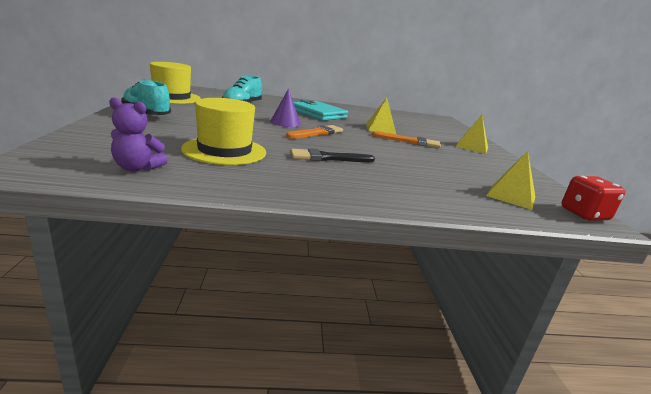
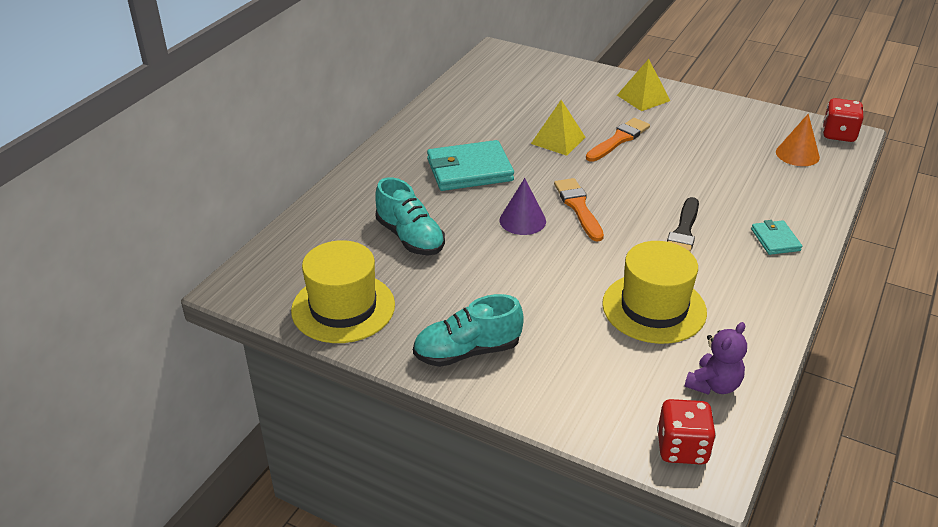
camera: 55 degrees left, 15 degrees up
(51, 159) = (682, 448): none -> red dice
(365, 188) = (775, 240): none -> turquoise wallet
(511, 196) = (797, 154): yellow pyramid -> orange cone

